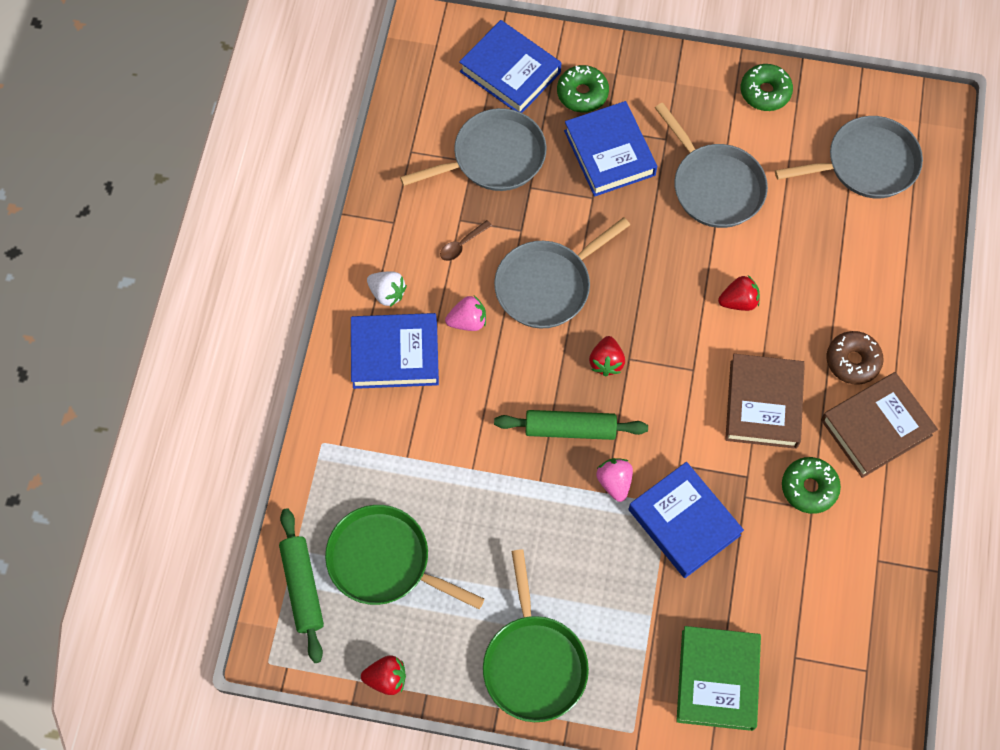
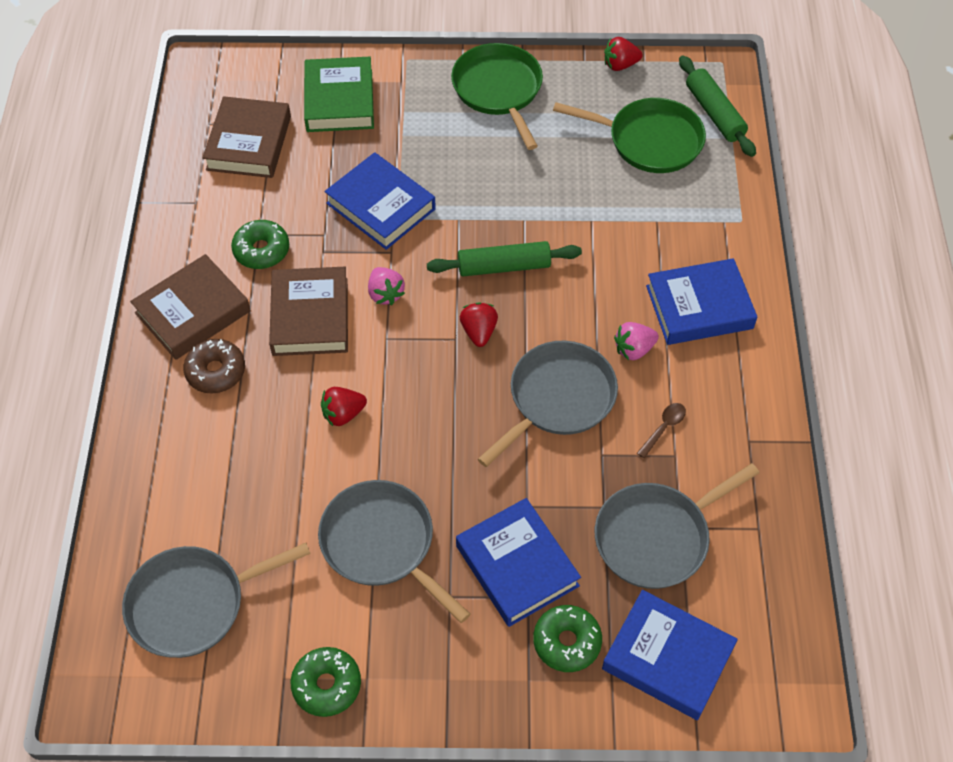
camera: 170 degrees right, 10 degrees down
(387, 293) = (728, 364): white strawberry -> none
(614, 482) = (452, 228): pink strawberry -> pink strawberry (385, 294)
(821, 633) = (249, 143): none -> brown book

